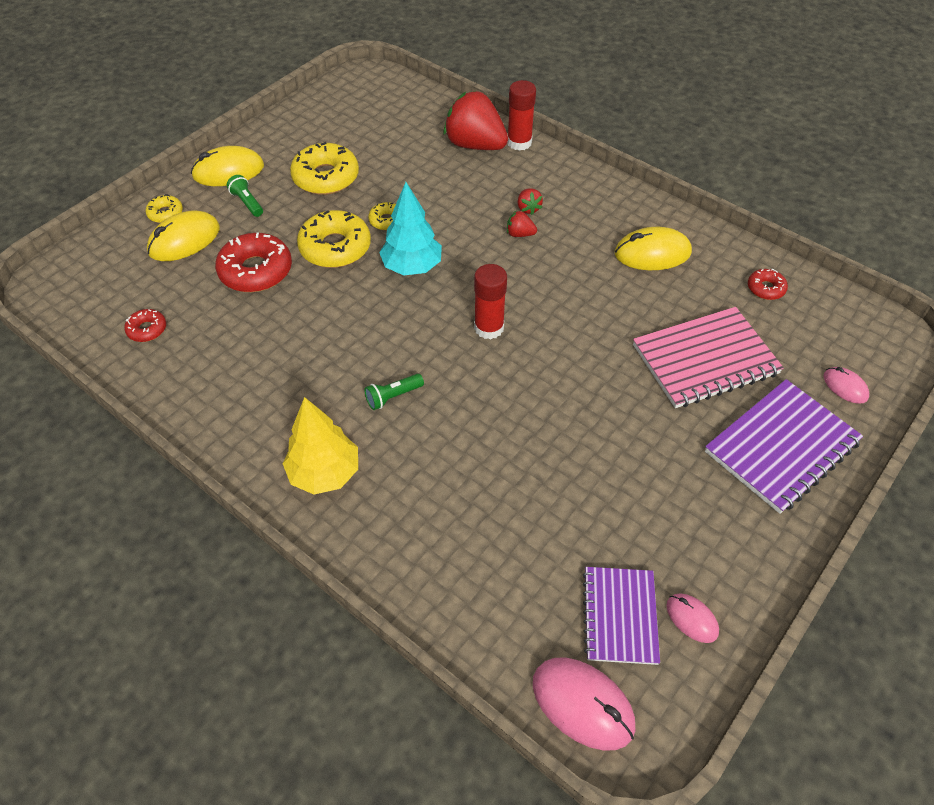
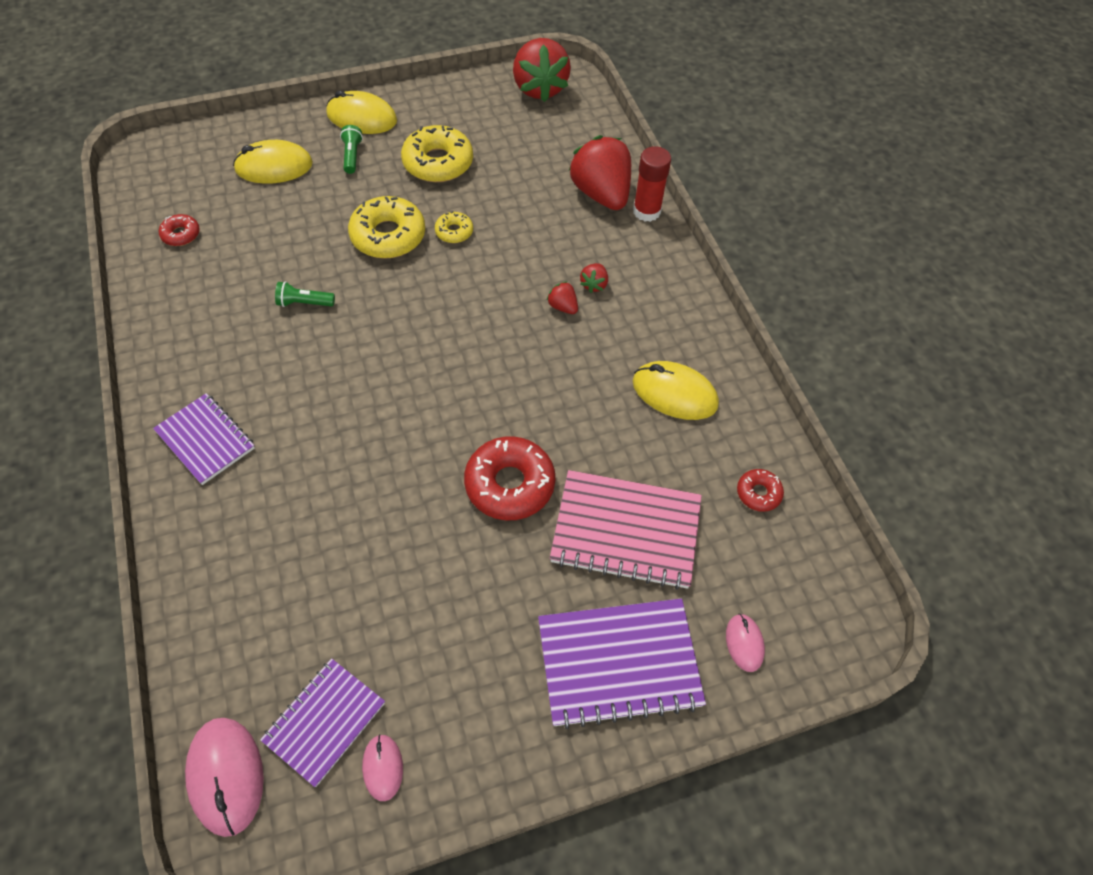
camera: 30 degrees right, 5 degrees up
(165, 213) = (280, 134): yellow donut -> none
(256, 271) = (305, 225): red donut -> red donut (509, 484)
(325, 473) = (205, 440): yellow tree -> purple notebook
(358, 91) = (539, 88): none -> red strawberry
(393, 396) = (316, 403): green flashlight -> green flashlight (304, 303)
(412, 267) = (437, 289): turquoise tree -> none
(489, 328) = (452, 384): red glue stick -> none

